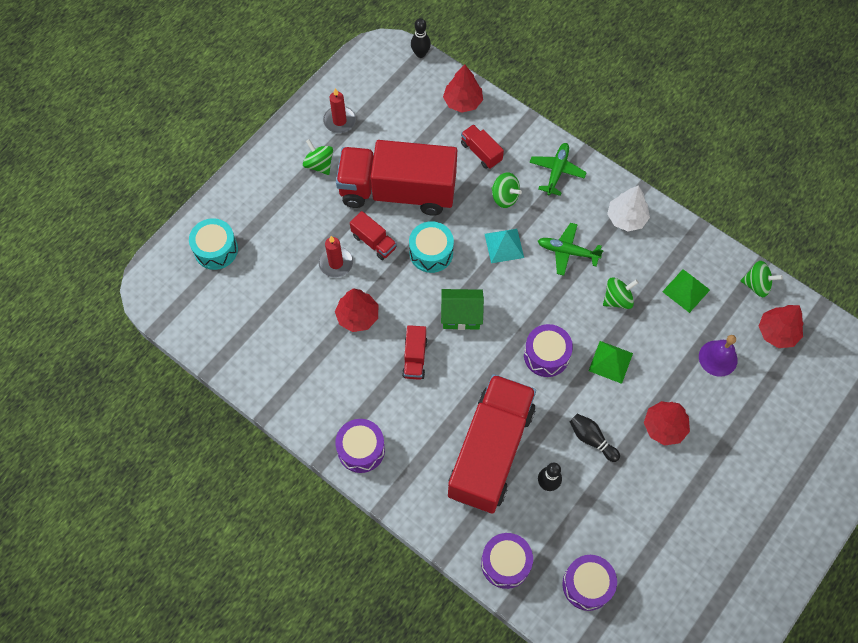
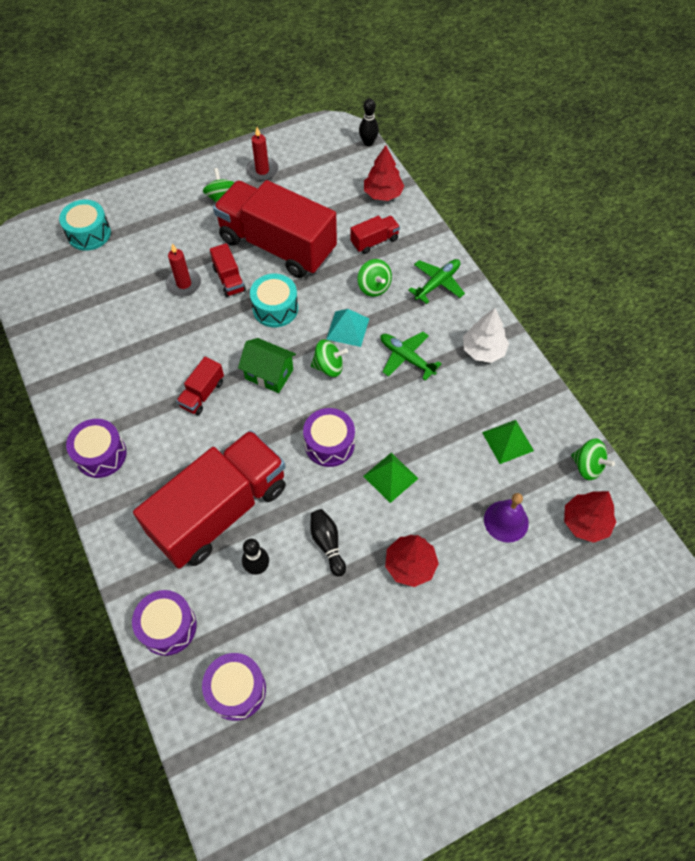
camera: 25 degrees right, 5 degrees down
(357, 316) = (174, 336): red tree -> none
(481, 152) = (374, 241): red truck -> red truck turned 75 degrees clockwise
(617, 299) = (431, 421): green spinning top -> green spinning top (329, 367)

